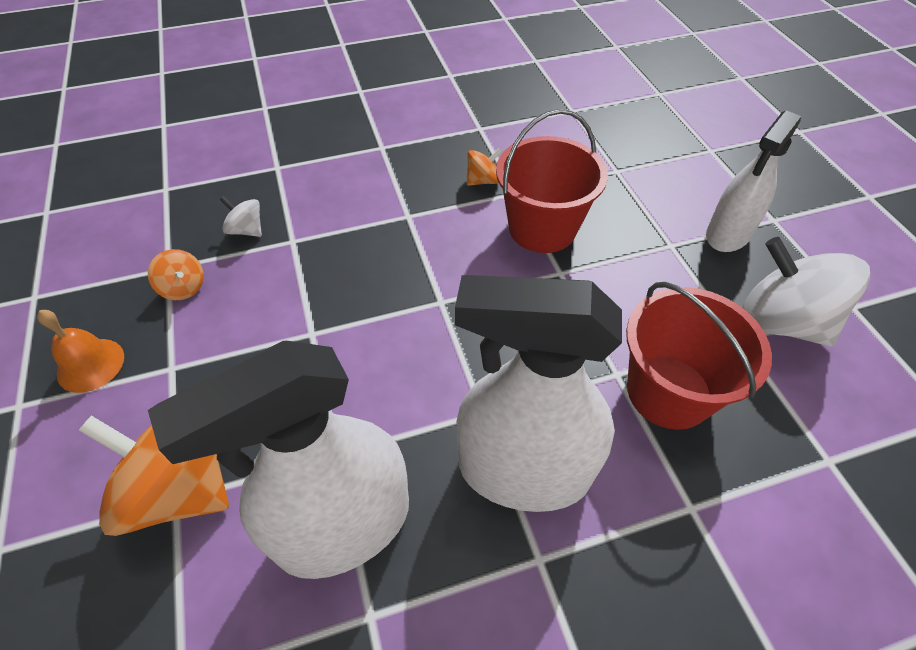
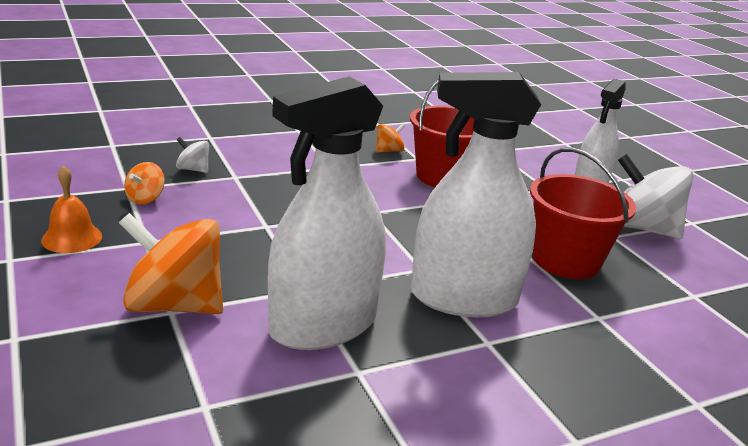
camera: 10 degrees left, 25 degrees down
(183, 287) = (145, 198): orange spinning top -> orange spinning top turned 75 degrees clockwise

